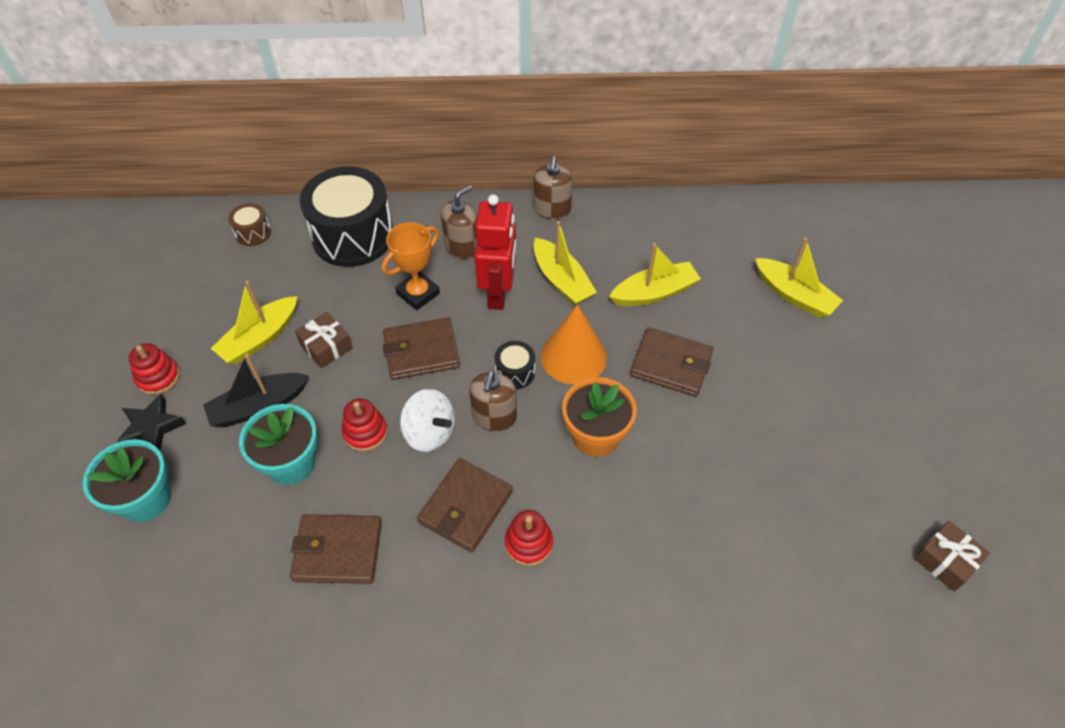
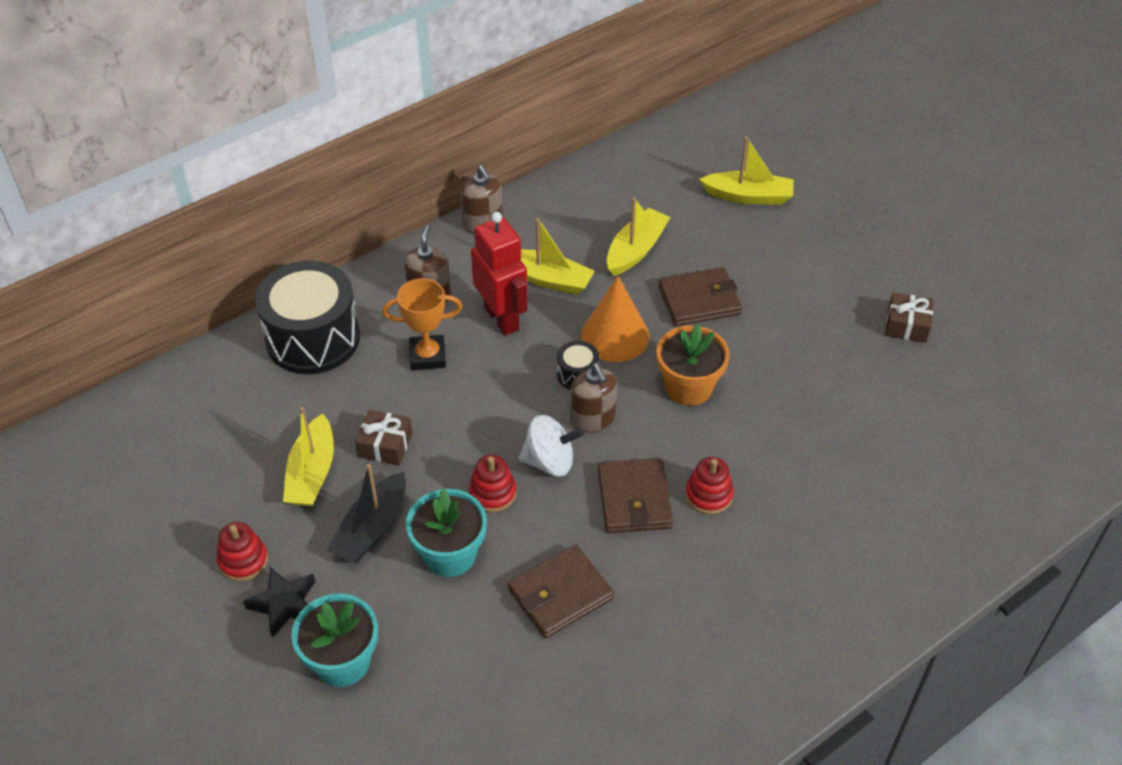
camera: 35 degrees left, 5 degrees down
(253, 233) = (204, 386): brown drum -> none
(418, 293) = (427, 356): orange trophy -> orange trophy turned 75 degrees clockwise
(421, 351) = (478, 402): brown wallet -> none
(945, 561) = (1005, 333): brown gift -> brown gift (906, 325)

